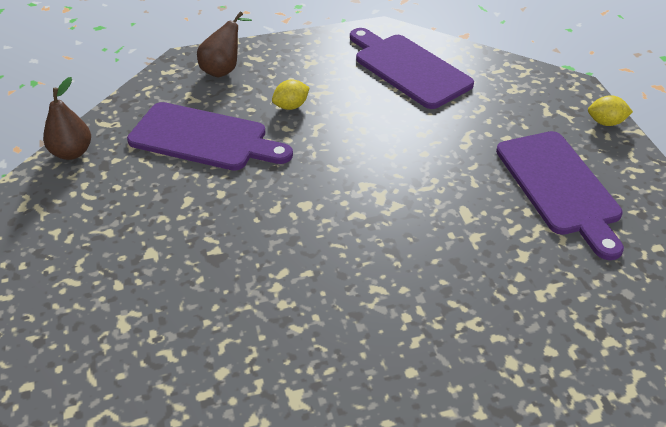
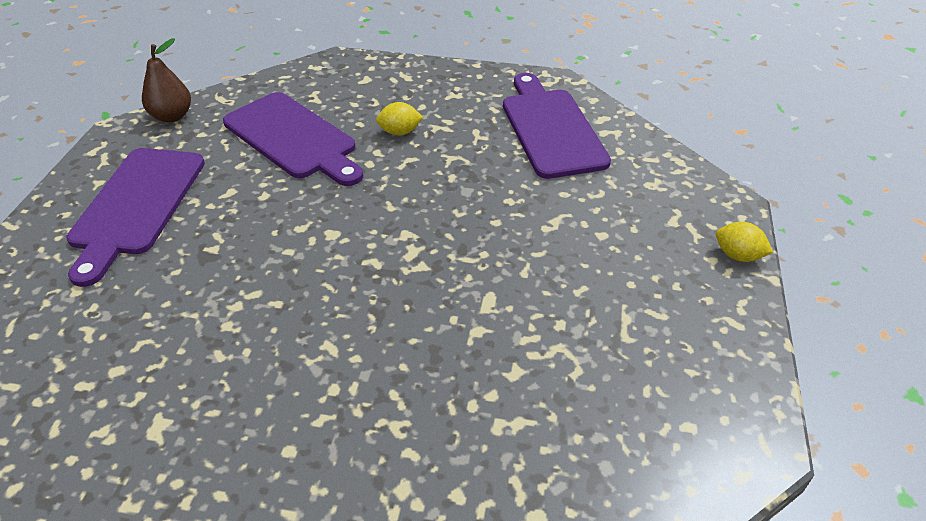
camera: 25 degrees right, 0 degrees up
(224, 69) = (366, 79): brown pear -> none
(560, 187) = (620, 311): purple cutting board -> purple cutting board (136, 206)

